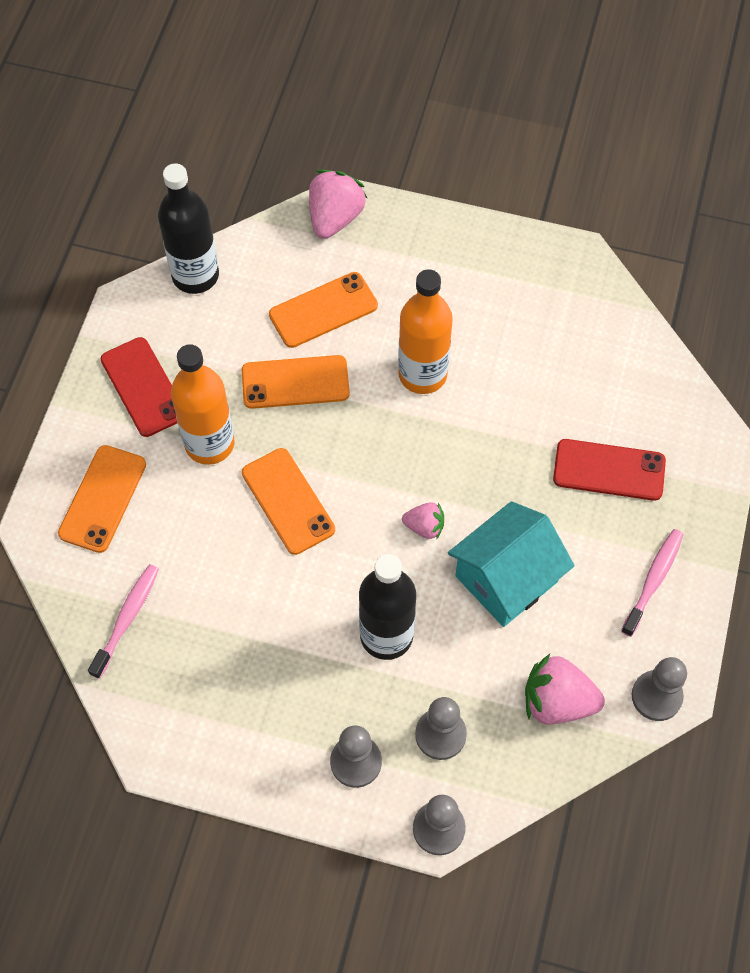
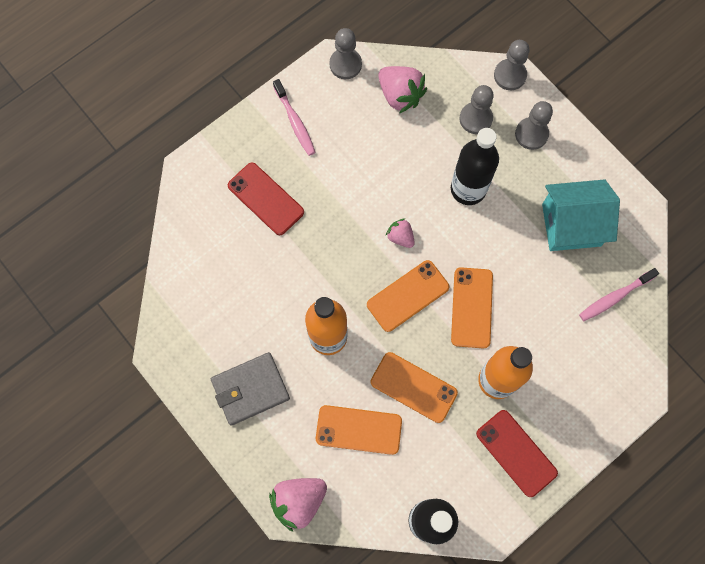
camera: 145 degrees left, 10 degrees up
(102, 498) = (588, 387): orange phone -> orange phone (408, 296)
(143, 387) = (516, 453): red phone -> red phone turned 45 degrees counterclockwise
(461, 279) = (250, 389): none -> grey wallet
(506, 579) = (376, 176): turquoise house -> turquoise house (571, 225)
(653, 580) = (295, 122): pink toothbrush -> pink toothbrush turned 90 degrees counterclockwise

